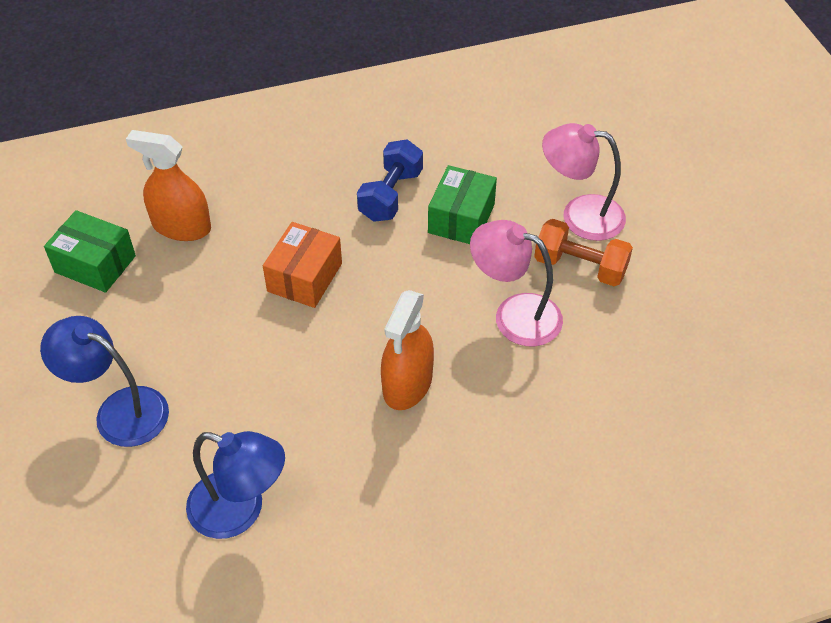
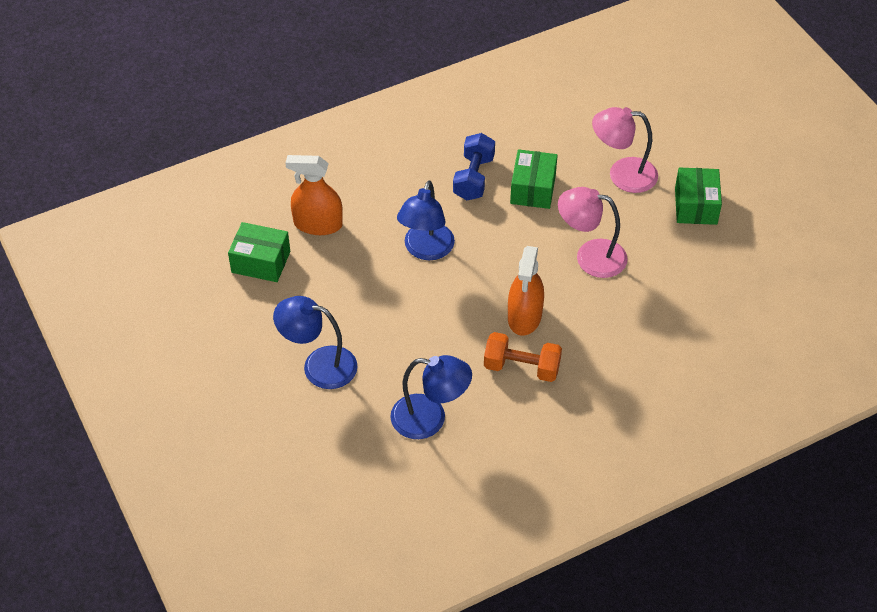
camera: 10 degrees left, 0 degrees up
(305, 277) = (426, 250): orange box -> blue lamp
(580, 267) = (631, 214): orange dumbbell -> orange dumbbell (521, 367)
(667, 267) = (695, 206): none -> green box

